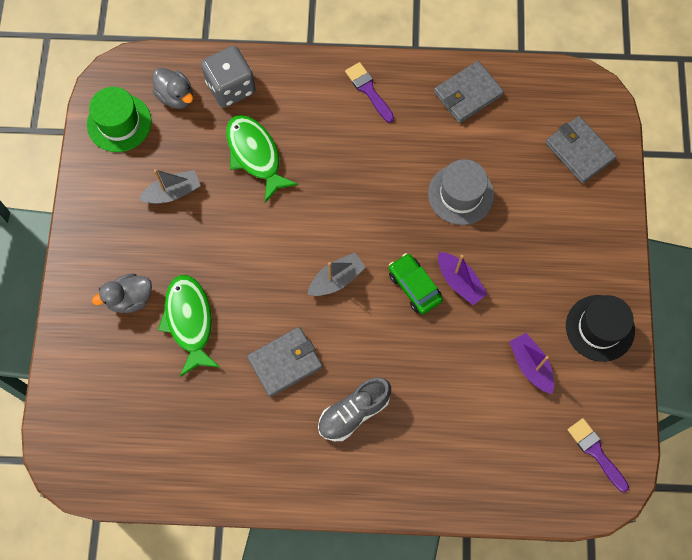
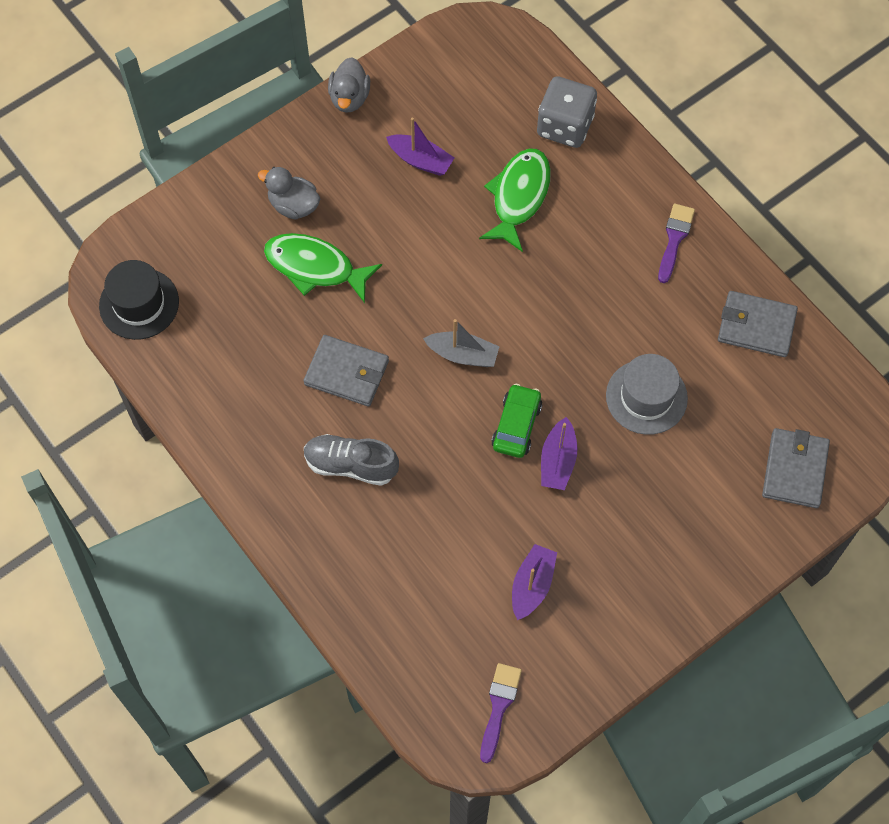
camera: 50 degrees right, 5 degrees down
(119, 123) = (445, 68): green hat -> none
(172, 192) = (420, 160): grey boat -> purple boat
(176, 96) = (513, 91): grey duck -> grey duck (349, 98)
(189, 321) = (315, 267): green fish -> green fish turned 105 degrees counterclockwise
(600, 328) = (627, 621): black hat -> black hat (139, 304)

